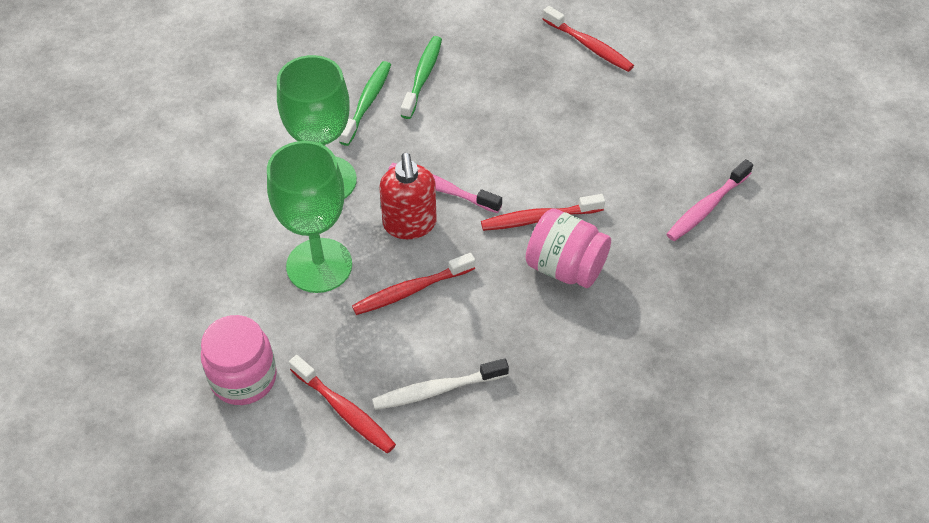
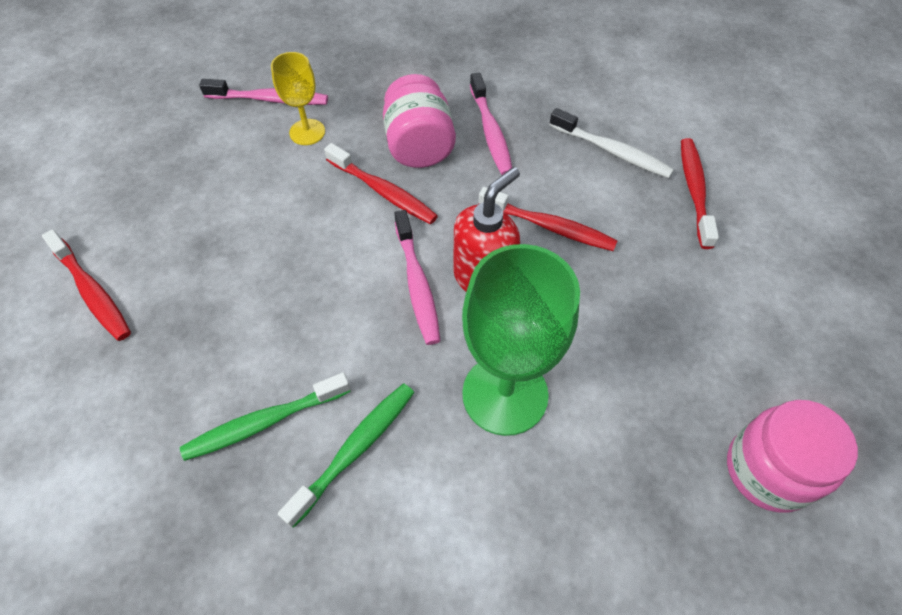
camera: 130 degrees left, 5 degrees up
(243, 378) = (758, 276): pink jar -> pink jar (768, 470)
(319, 265) = (602, 313): green goblet -> none
(367, 102) = (355, 449): green toothbrush -> green toothbrush turned 150 degrees clockwise
(537, 323) = (490, 132): none -> pink toothbrush
(589, 46) = (92, 292): red toothbrush -> red toothbrush turned 135 degrees clockwise
(645, 210) = (307, 132): none -> yellow goblet

